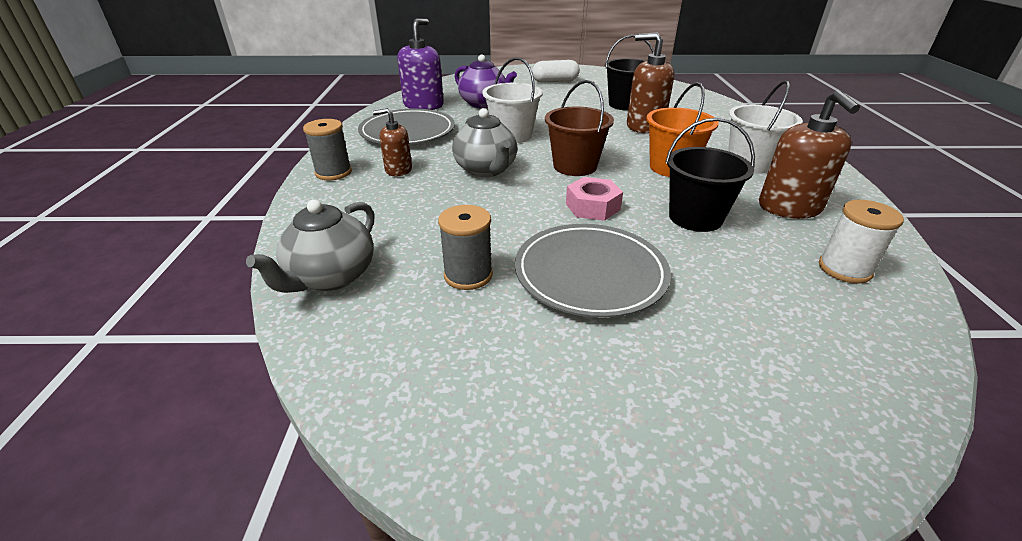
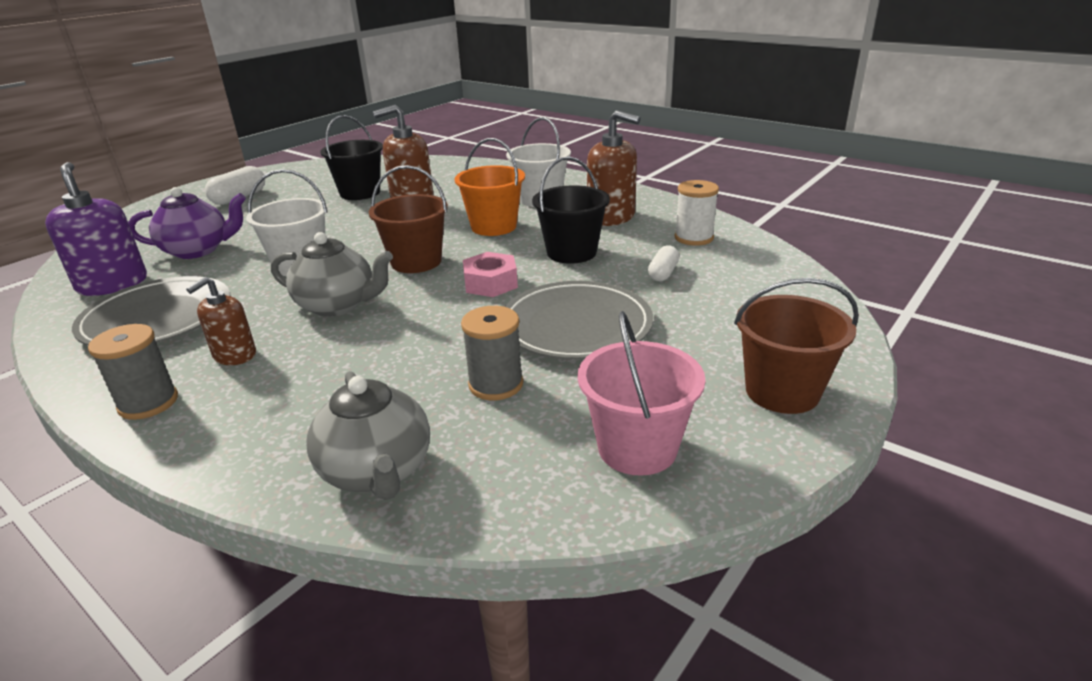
camera: 50 degrees left, 5 degrees down
(457, 391) = (637, 448): none -> pink bucket
(650, 463) = (782, 391): none -> brown bucket
(745, 280) = (663, 273): none -> white capsule

